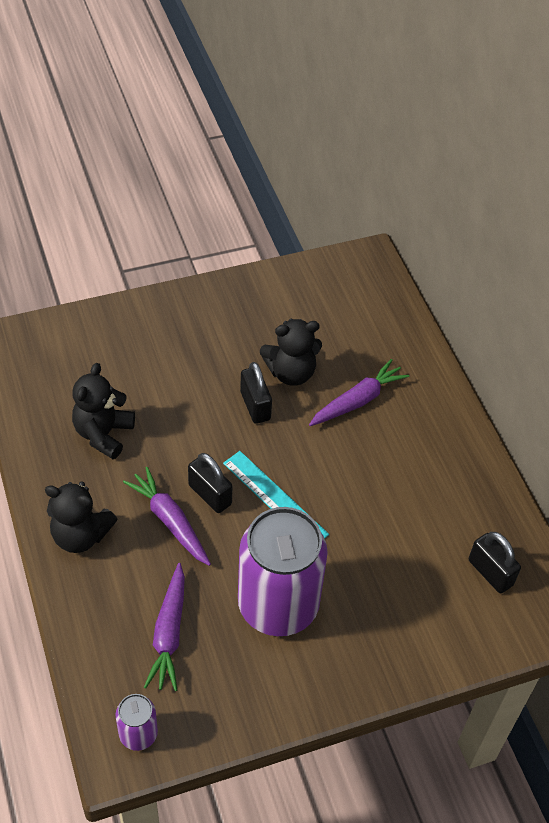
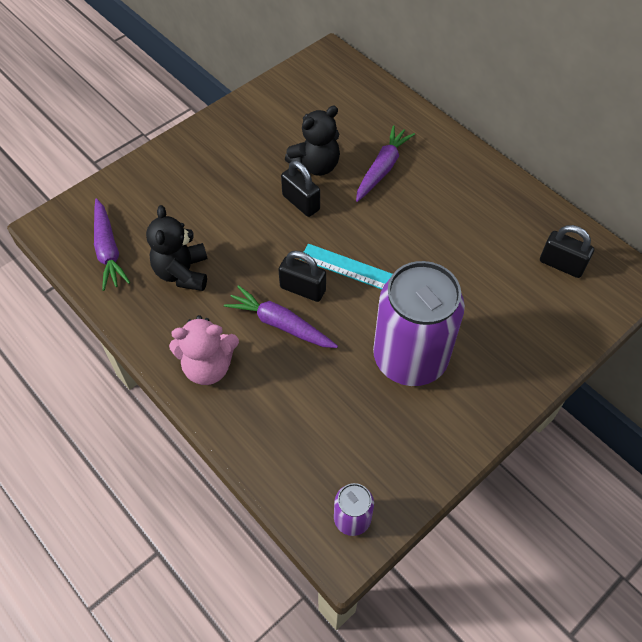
camera: 20 degrees left, 5 degrees up
(80, 535) = (208, 367): black teddy bear -> pink teddy bear
(169, 633) = (331, 420): purple carrot -> purple carrot (108, 250)

